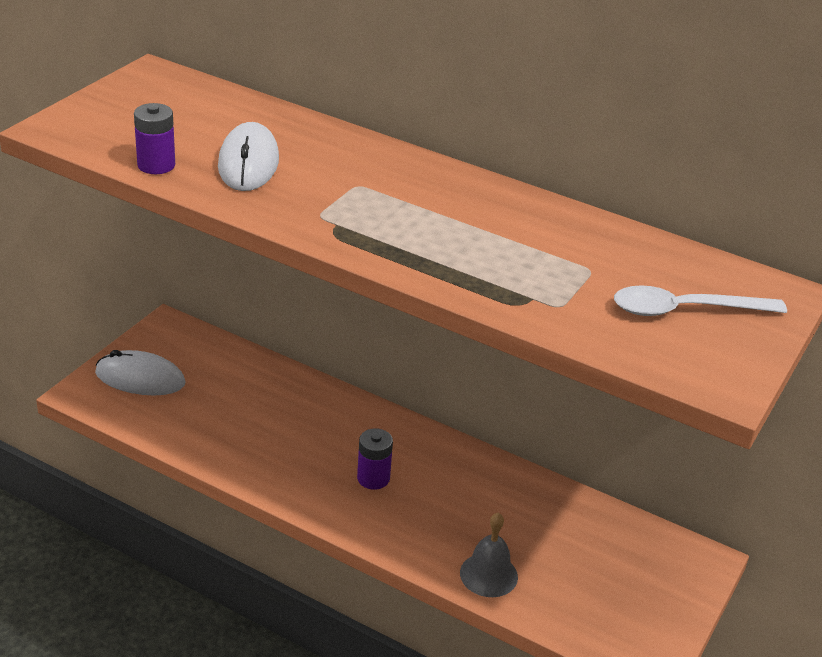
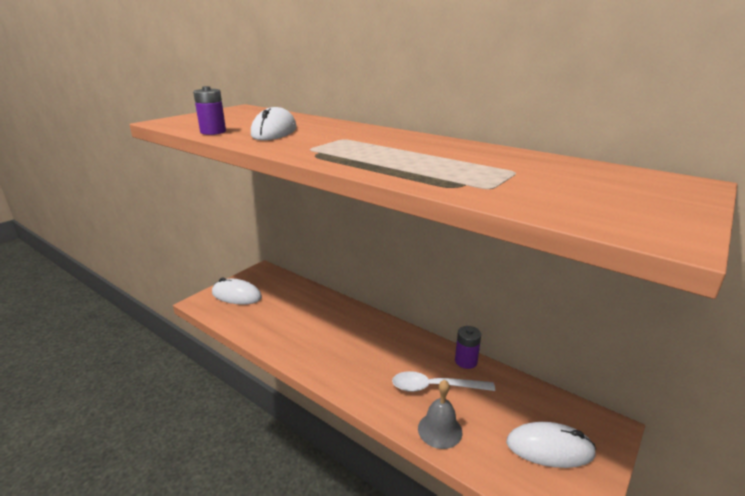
camera: 10 degrees right, 10 degrees down
(373, 478) = (364, 357): purple battery -> purple battery (466, 361)
(626, 589) = (549, 448): none -> white mouse
(685, 310) = (605, 191): white spoon -> white spoon (435, 387)

